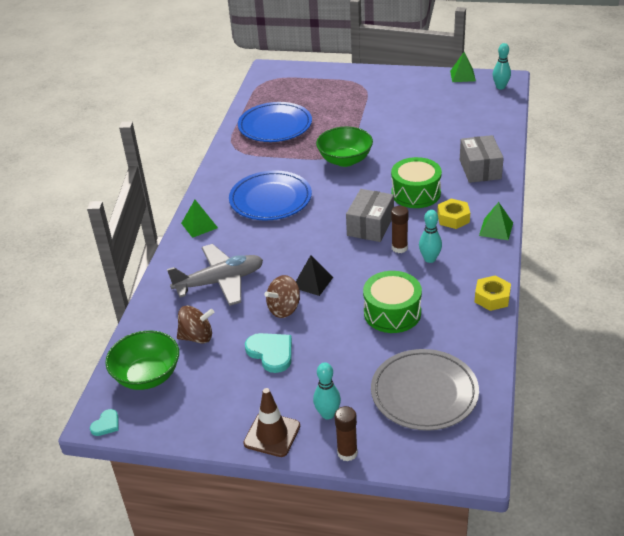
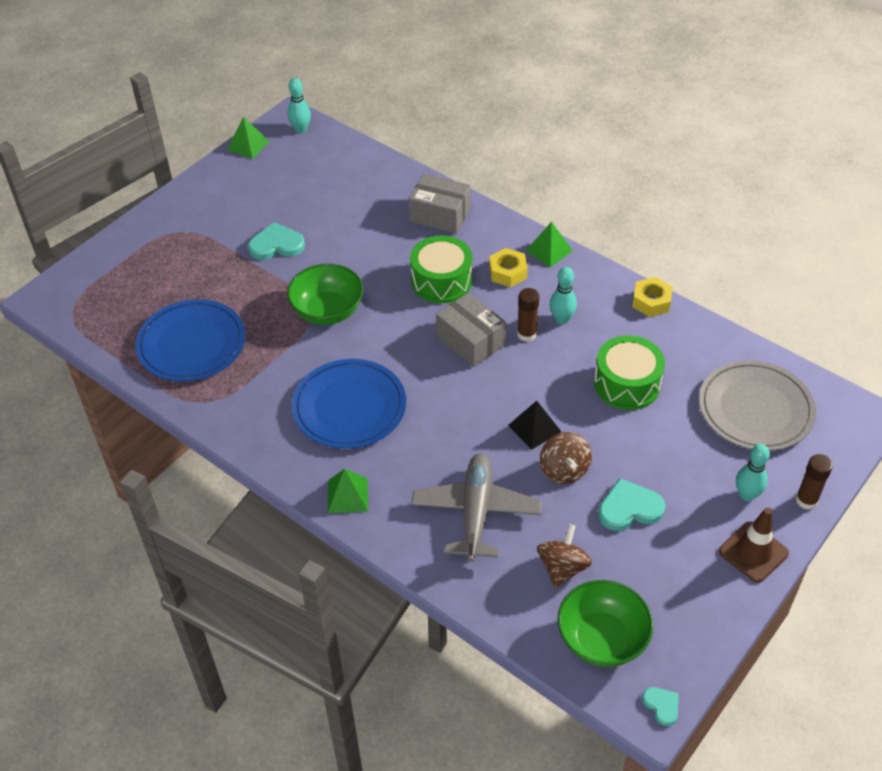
camera: 65 degrees left, 10 degrees up
(384, 120) = (276, 245): none -> turquoise heart

